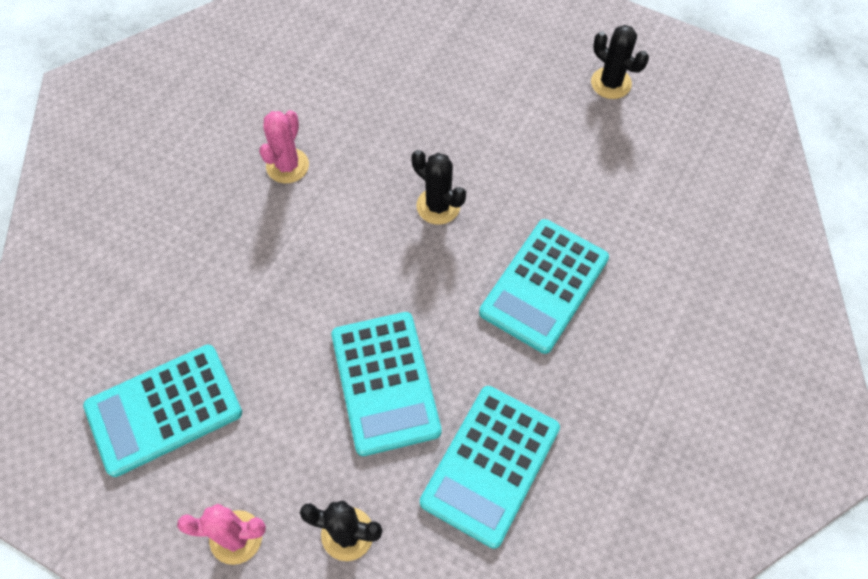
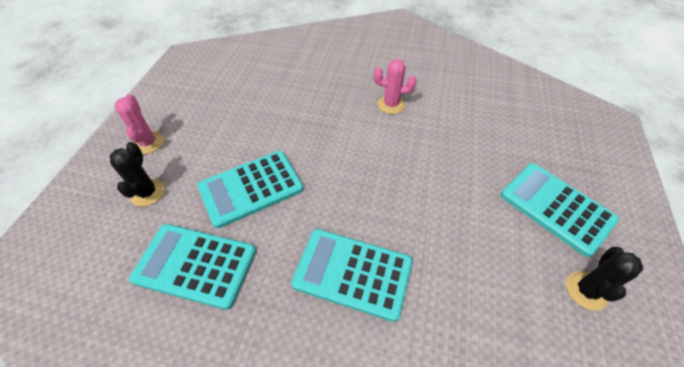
camera: 75 degrees right, 10 degrees down
(164, 410) = (221, 97): turquoise calculator -> turquoise calculator (556, 207)
(438, 206) = (395, 187): black cactus -> none

